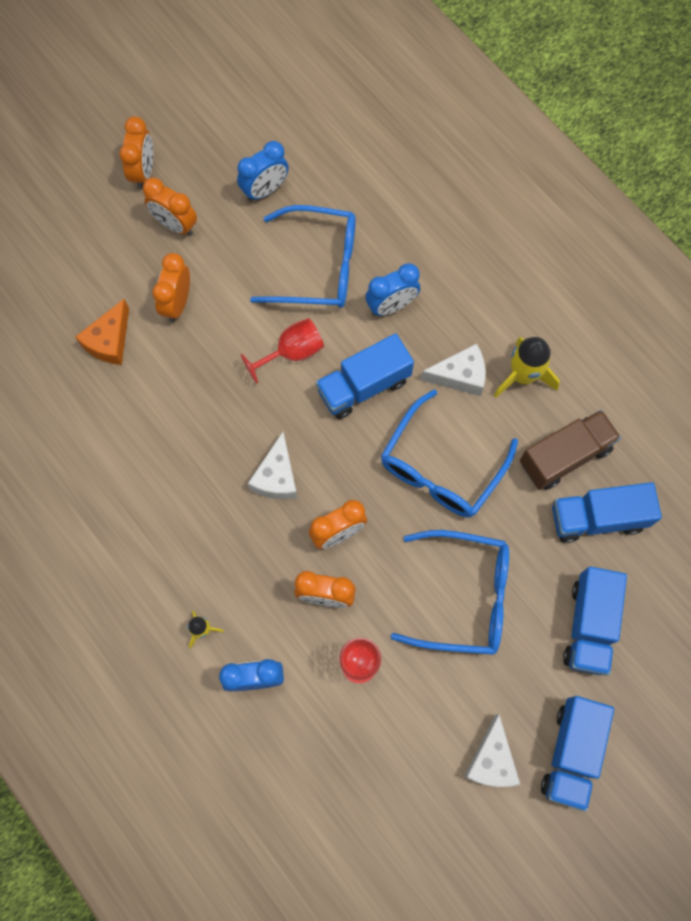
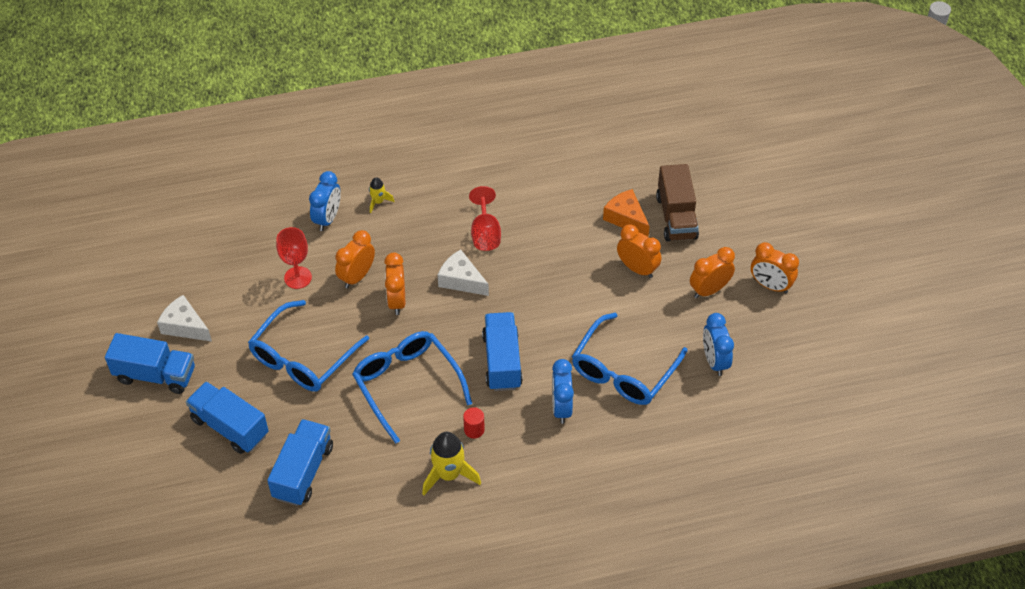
camera: 115 degrees right, 20 degrees down
(292, 353) = (556, 325): red goblet -> red goblet (485, 233)
(460, 376) = (474, 430): white cheese -> red cylinder
(564, 456) = (365, 473): brown truck -> brown truck (676, 217)
(571, 753) = (155, 375): blue truck -> blue truck turned 150 degrees clockwise

